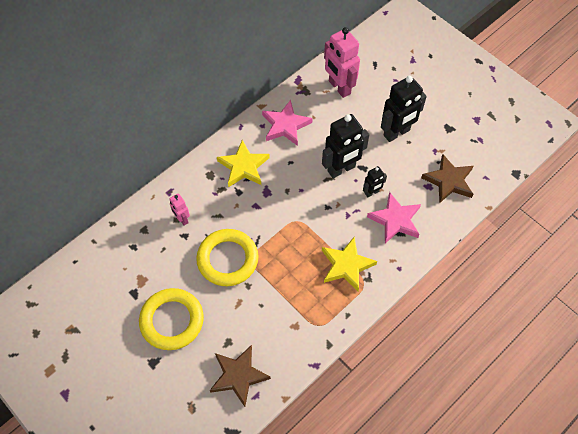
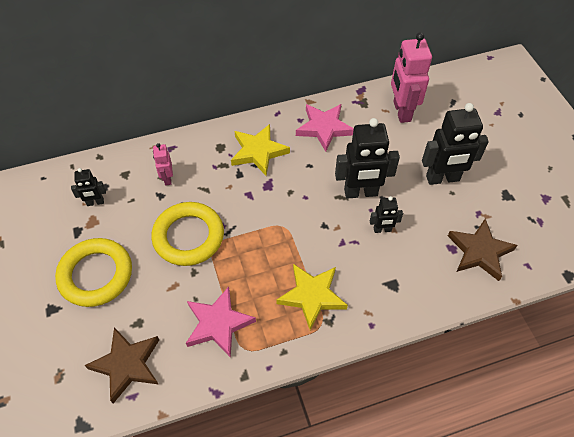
camera: 25 degrees right, 5 degrees down
(134, 263) = (95, 202): none -> black robot
(395, 220) = (394, 269): pink star -> pink star (218, 324)

